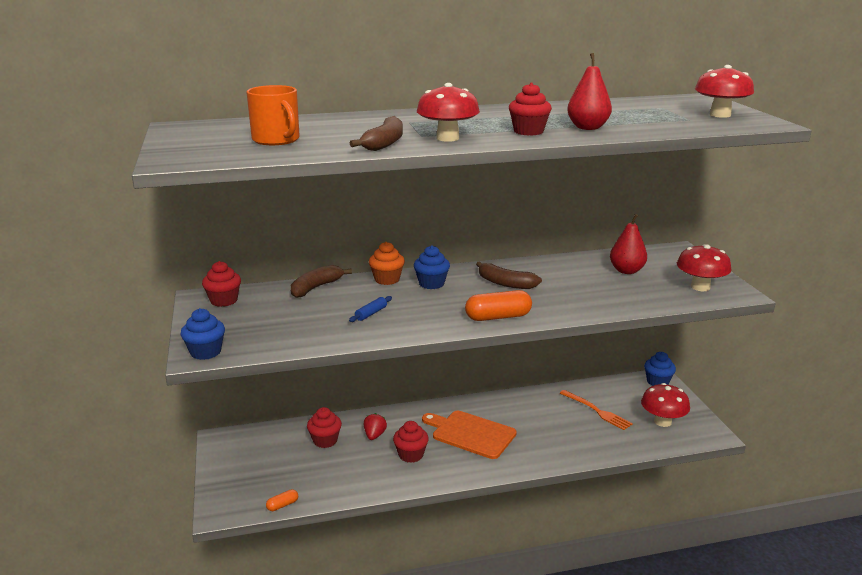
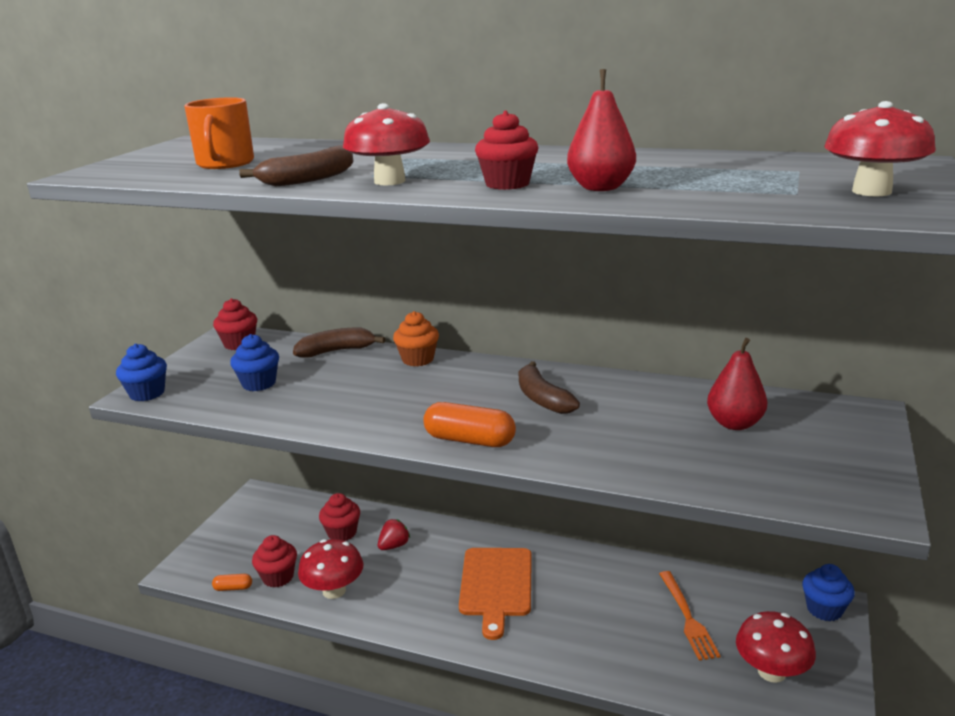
camera: 35 degrees right, 0 degrees up
(371, 313) = (344, 395): blue rolling pin -> none
(411, 455) = (406, 584): red cupcake -> red cupcake (278, 577)
(431, 284) = (457, 376): blue cupcake -> blue cupcake (259, 383)
(471, 434) = (496, 585): orange cutting board -> orange cutting board turned 150 degrees counterclockwise
(700, 287) = (821, 480): red mushroom -> red mushroom (334, 590)

